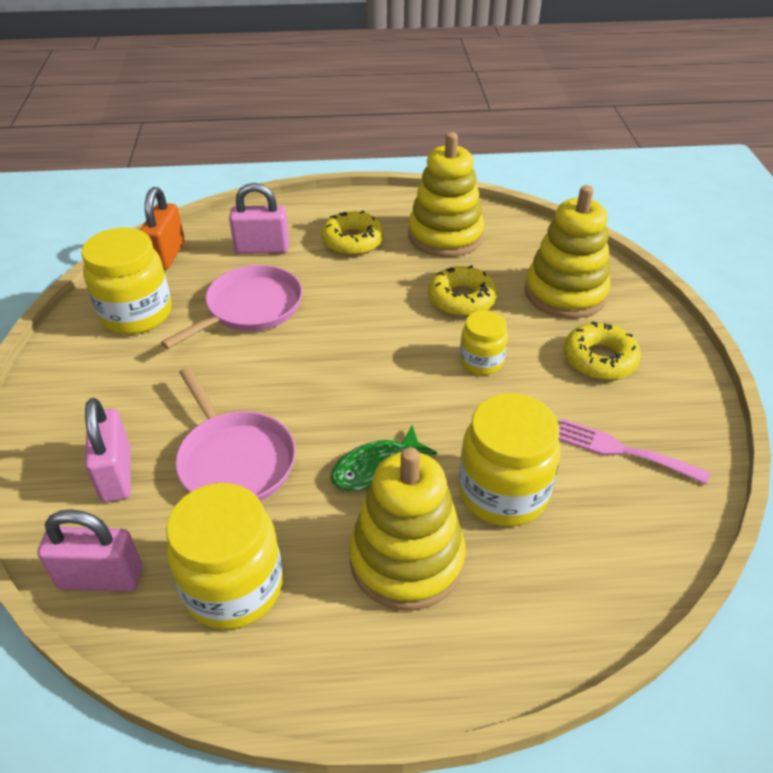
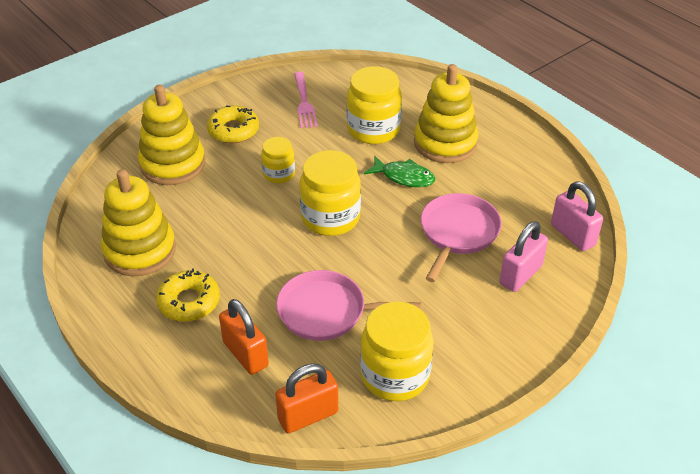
camera: 125 degrees left, 0 degrees up
(233, 587) = (522, 188): yellow jar -> yellow jar (330, 218)
(262, 248) = (245, 354): pink padlock -> orange padlock
(461, 299) = (220, 208): yellow donut -> none

